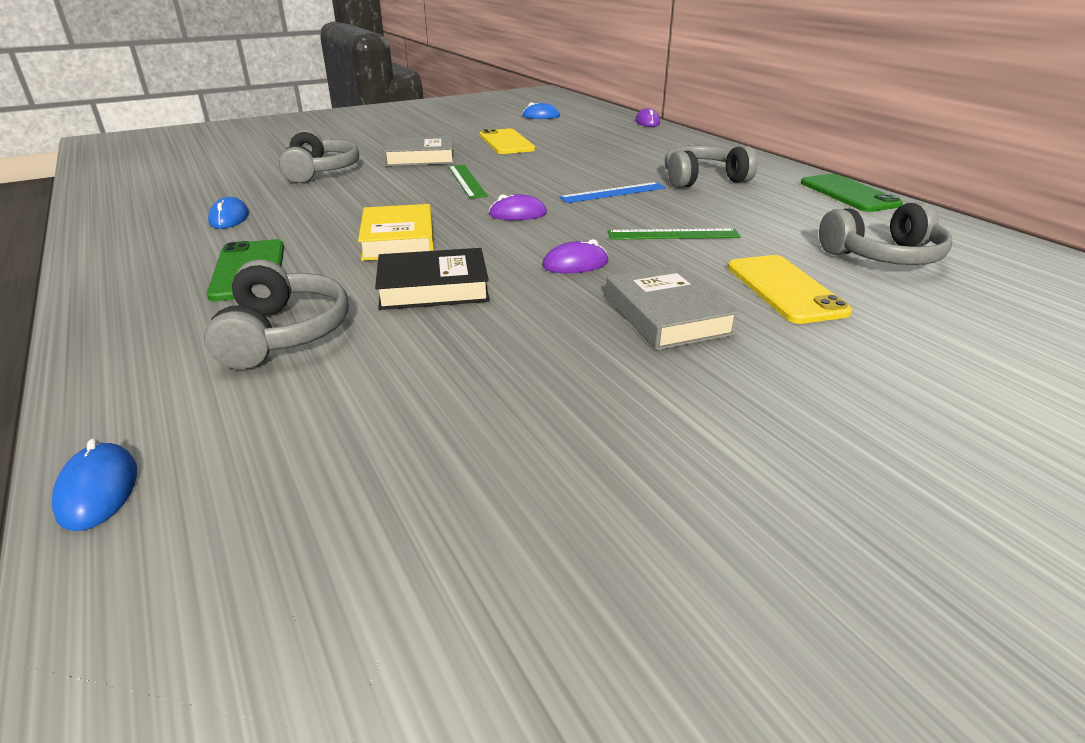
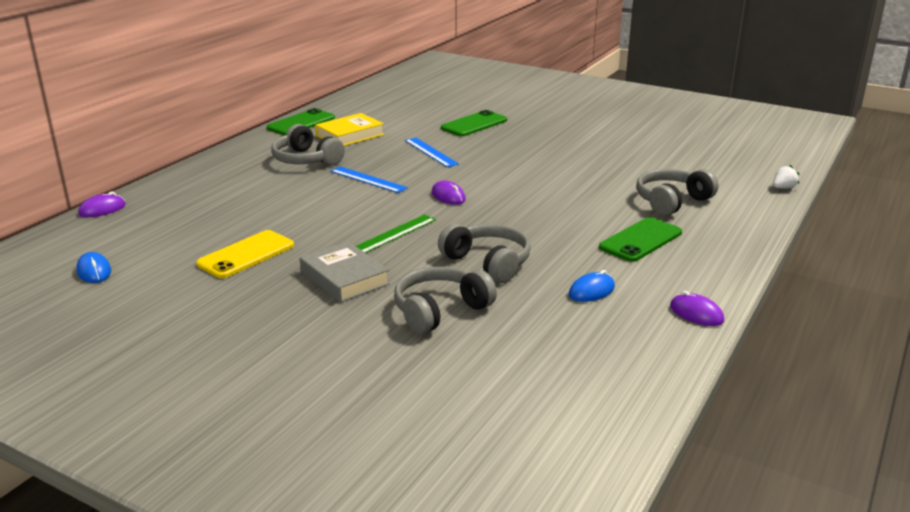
camera: 120 degrees left, 5 degrees down
(98, 490) = (783, 188): blue mouse -> white strawberry
(399, 240) = (539, 216): yellow book -> yellow book (350, 135)
(433, 288) = (581, 187): black book -> none
(575, 264) = (505, 165): purple mouse -> purple mouse (696, 314)
(666, 315) = (533, 139): grey book -> none
(673, 234) = (431, 152): green ruler -> blue ruler
(785, 289) = (474, 124): yellow phone -> green phone
(883, 256) = (406, 112): grey headphones -> grey headphones (488, 263)

